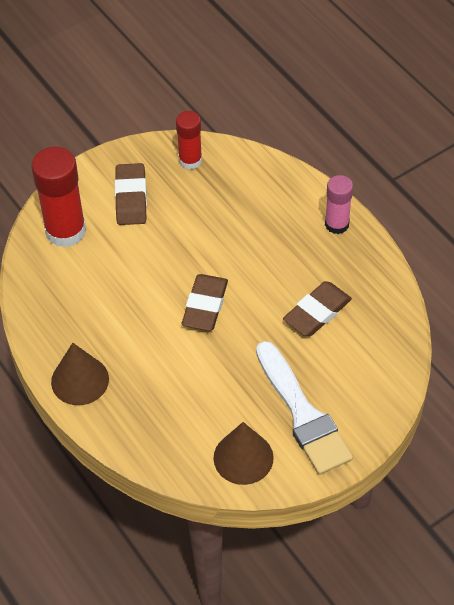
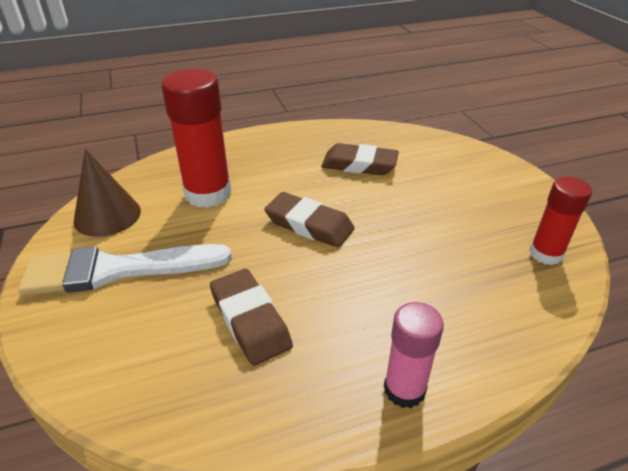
camera: 105 degrees right, 15 degrees down
(65, 231) = (440, 155): red glue stick -> red glue stick (208, 193)
(80, 380) = (264, 142): brown cone -> none
(131, 198) = (482, 199): brown eraser -> brown eraser (359, 165)

